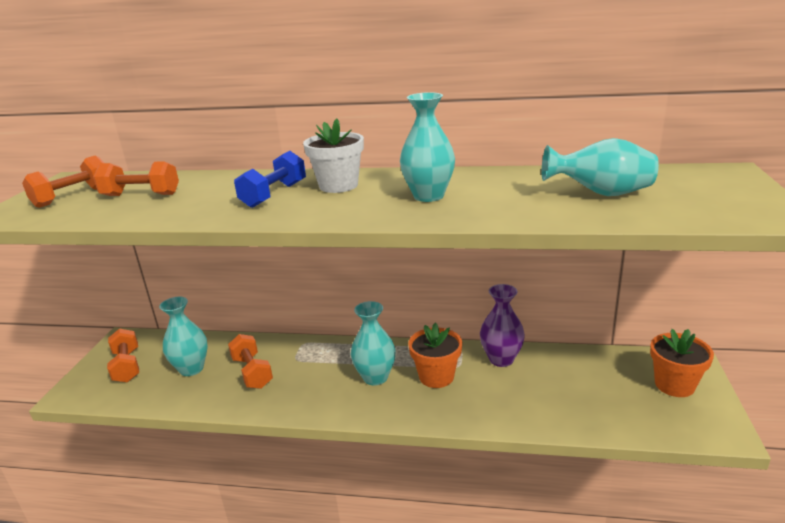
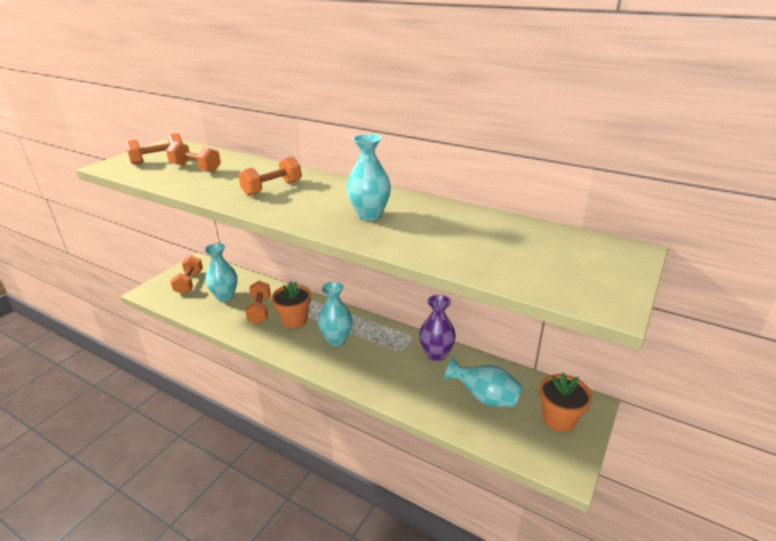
camera: 20 degrees right, 5 degrees up
(274, 195) = (272, 188): blue dumbbell -> orange dumbbell
(338, 185) = (320, 190): white flower pot -> none
(436, 376) = (379, 352): orange flower pot -> orange flower pot (294, 320)
(601, 194) = (496, 246): turquoise vase -> turquoise vase (484, 398)

